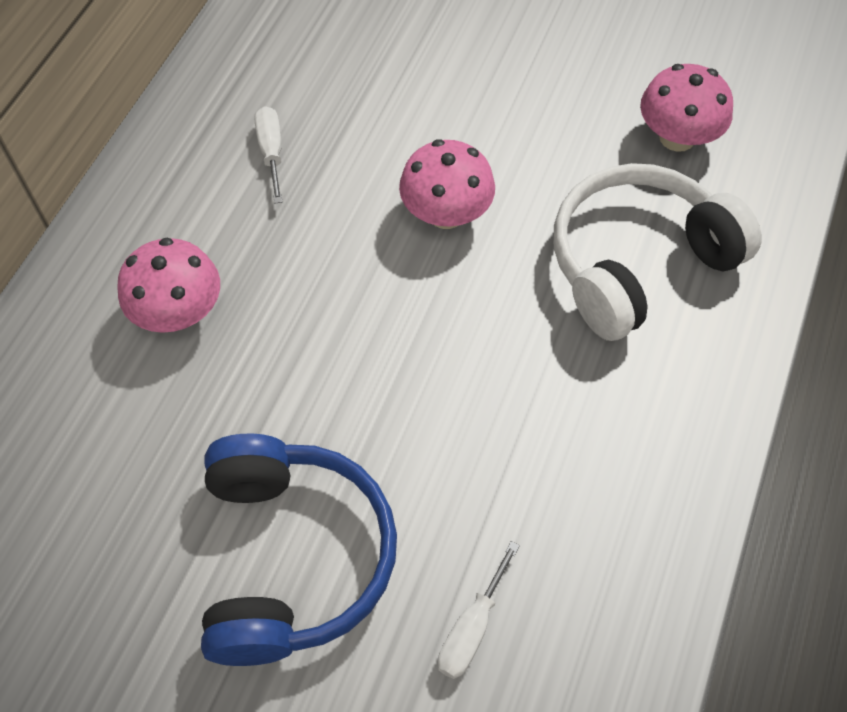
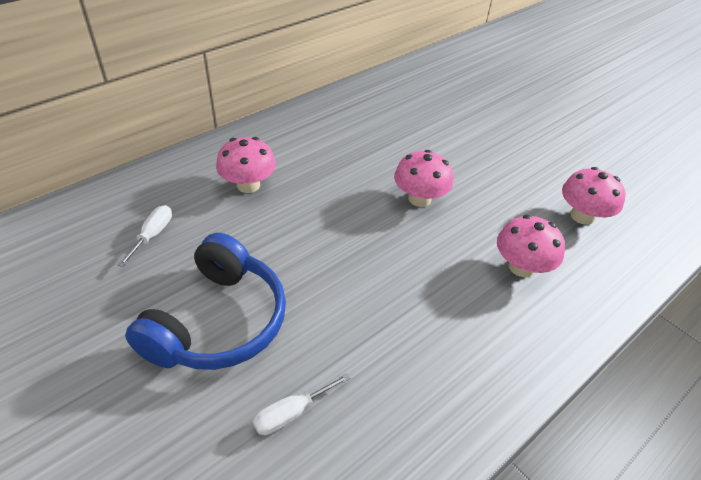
camera: 25 degrees right, 15 degrees down
(271, 152) = (345, 139): white screwdriver -> white screwdriver (153, 235)
(638, 263) = (521, 267): white headphones -> pink mushroom

